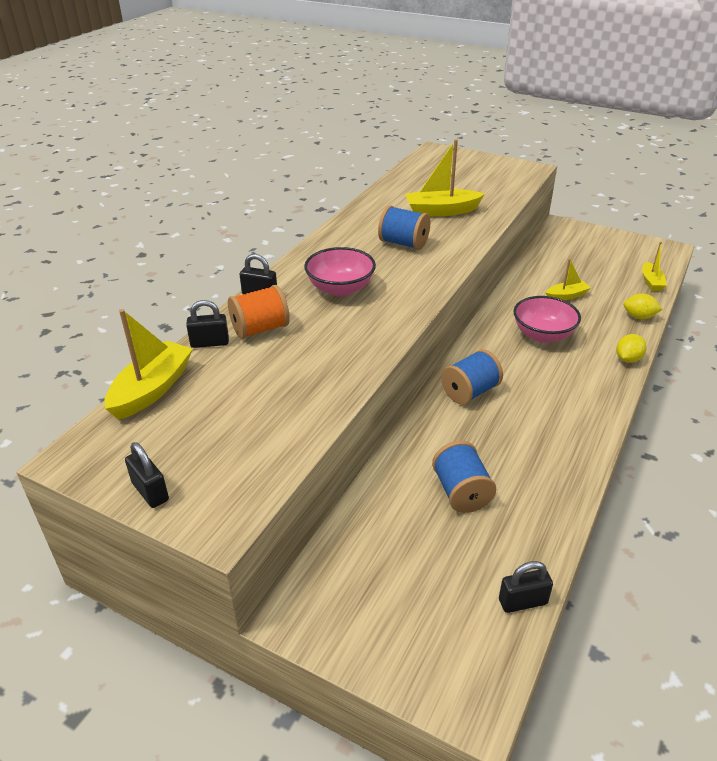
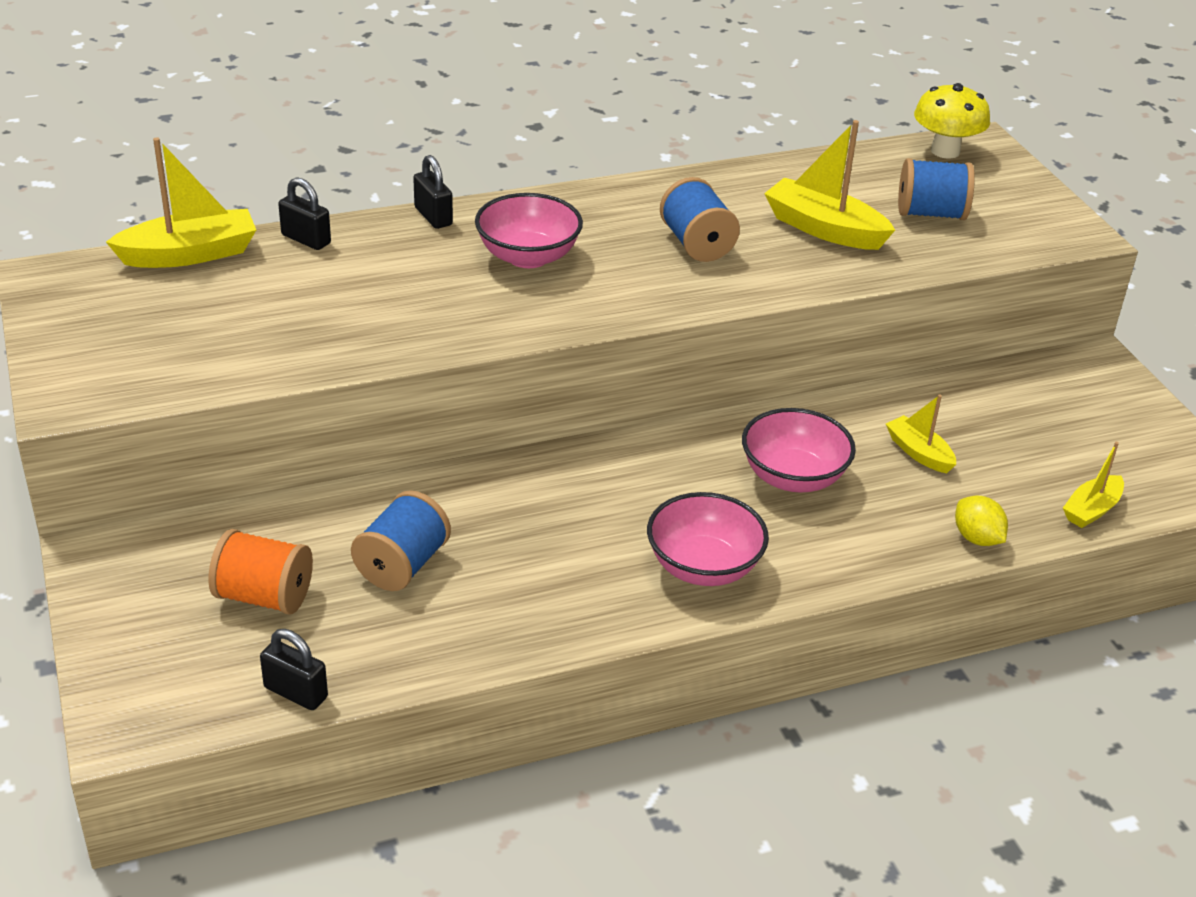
camera: 40 degrees right, 0 degrees up
(150, 491) = (58, 341): black padlock -> none
(260, 329) = (374, 253): orange spool -> orange spool (264, 596)
(429, 159) = (945, 151): none -> yellow mushroom
(470, 392) = (584, 480): blue spool -> blue spool (930, 213)
(566, 296) = (919, 453): yellow boat -> yellow boat turned 150 degrees counterclockwise
(576, 396) = (703, 567): none -> pink bowl
(628, 359) = (855, 573): yellow lemon -> none

